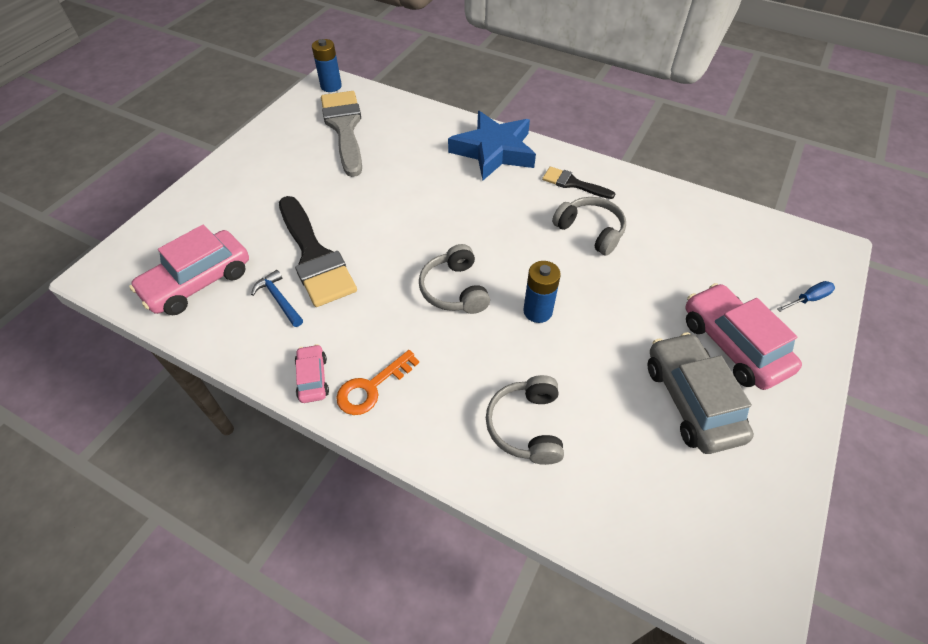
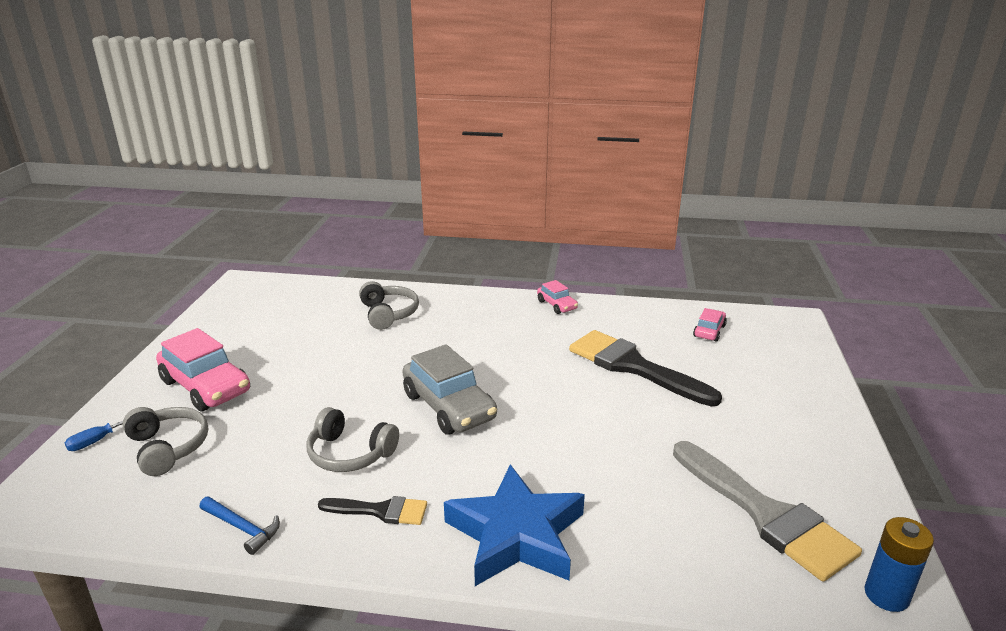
camera: 160 degrees right, 25 degrees down
(198, 282) = (709, 331): pink car -> pink car, size x0.51
(279, 299) = (629, 335): blue hammer -> blue hammer (242, 528)
(371, 387) = (511, 309): orange key -> none
(454, 289) = (482, 371): grey headphones -> grey headphones (168, 448)
(537, 311) = (396, 372): blue battery -> none
(691, 400) = (257, 347): grey car -> grey car (449, 406)

